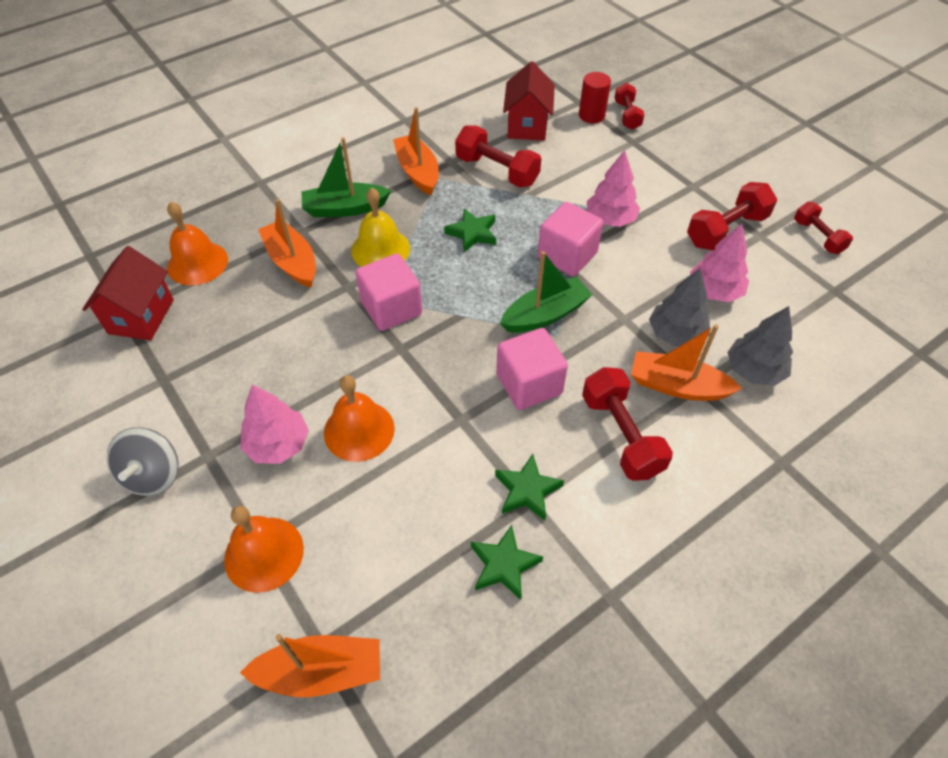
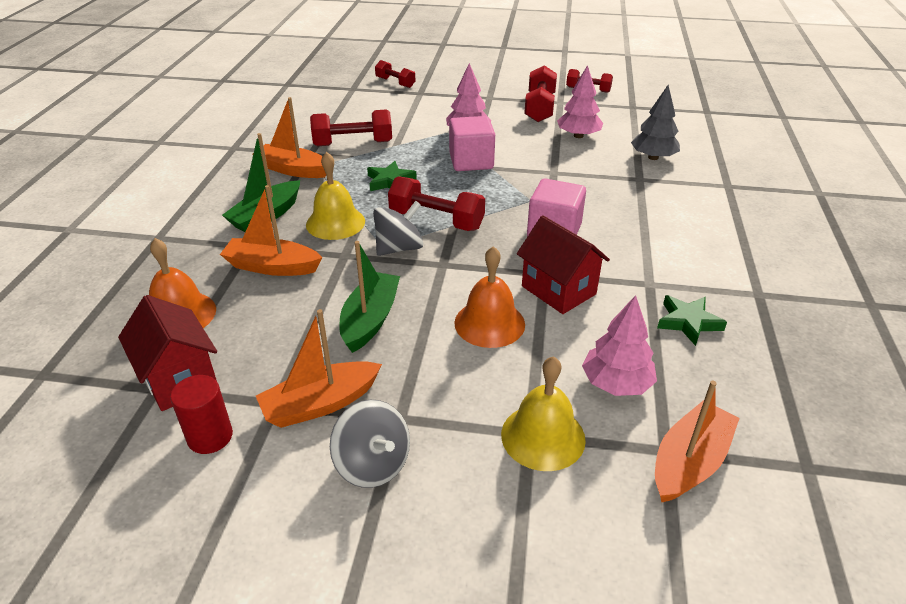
camera: 45 degrees left, 15 degrees down
(264, 553) = (543, 436): orange bell -> yellow bell
(278, 444) = (445, 371): pink tree -> pink tree (616, 384)
(391, 308) = (399, 248): pink cube -> grey spinning top
(527, 126) = (336, 113): red house -> red house (558, 290)
(527, 490) = (639, 280): green star -> none
(545, 315) = (506, 195): green boat -> green boat (370, 319)
(591, 115) = (372, 91): red cylinder -> red cylinder (210, 437)
(621, 435) = (641, 222): red dumbbell -> red dumbbell (436, 220)
(676, 334) = (591, 164): grey tree -> none
(677, 386) = (630, 185): orange boat -> orange boat (320, 404)

